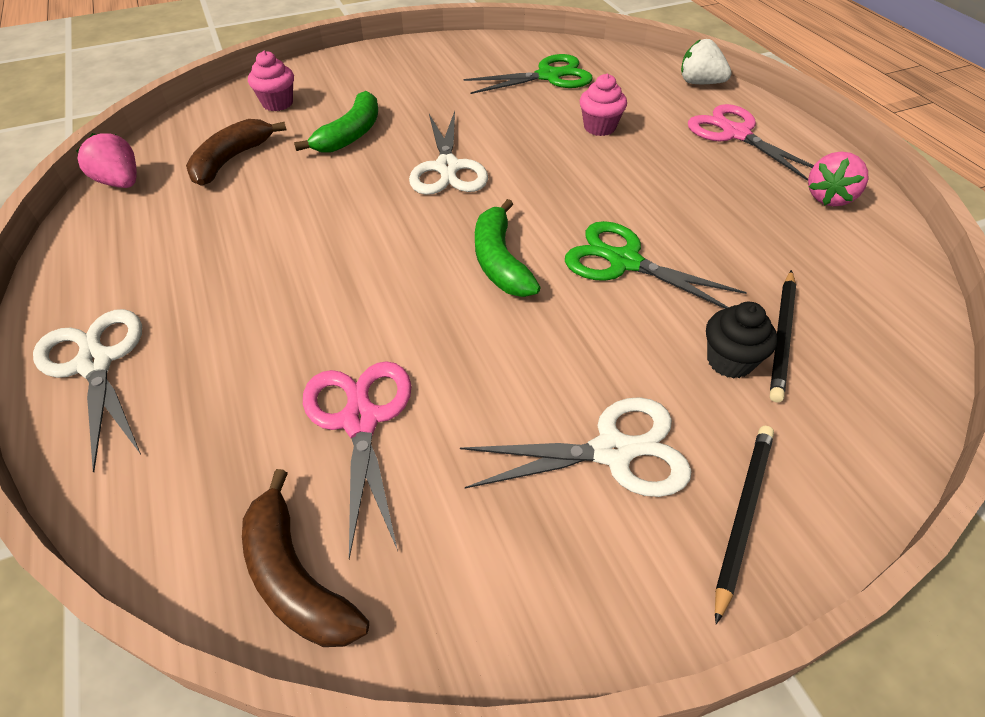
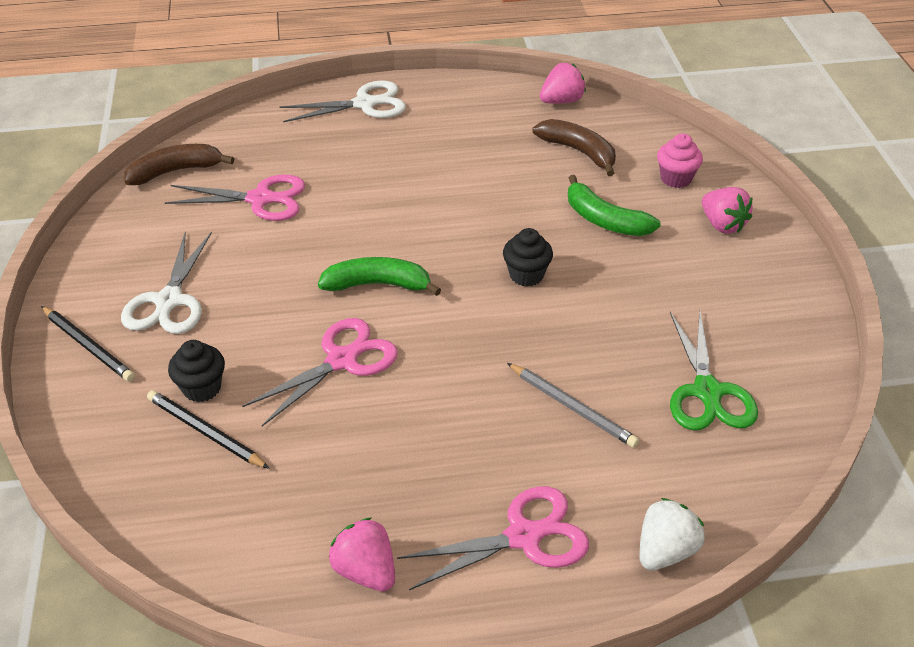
camera: 105 degrees right, 5 degrees down
(345, 79) = (722, 224): none -> pink strawberry
(447, 168) = (526, 275): white scissors -> black cupcake
(599, 127) = (572, 407): pink cupcake -> grey pencil
(624, 262) = (342, 360): green scissors -> pink scissors

